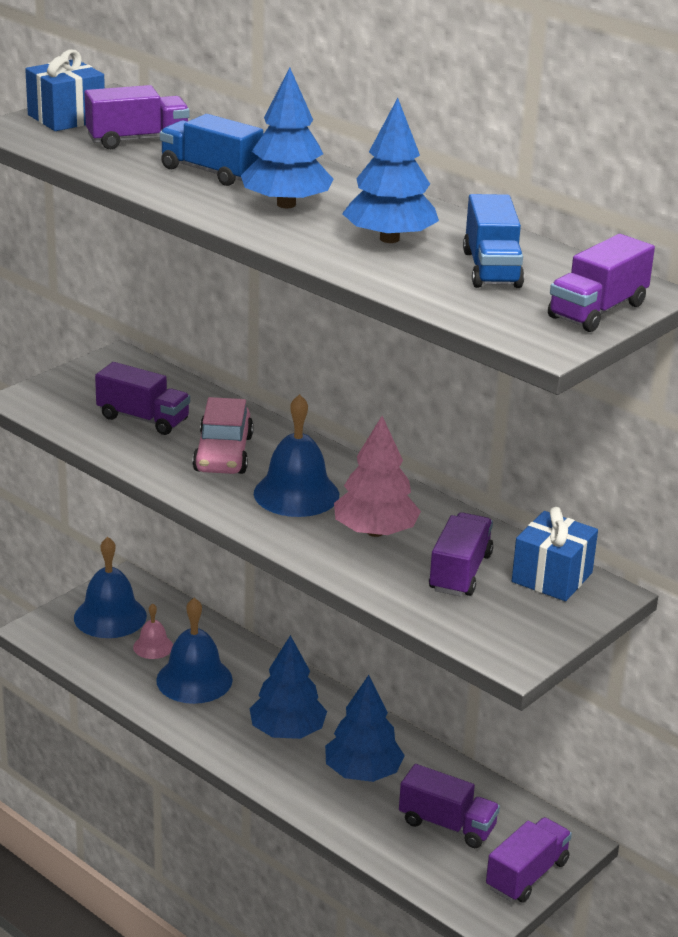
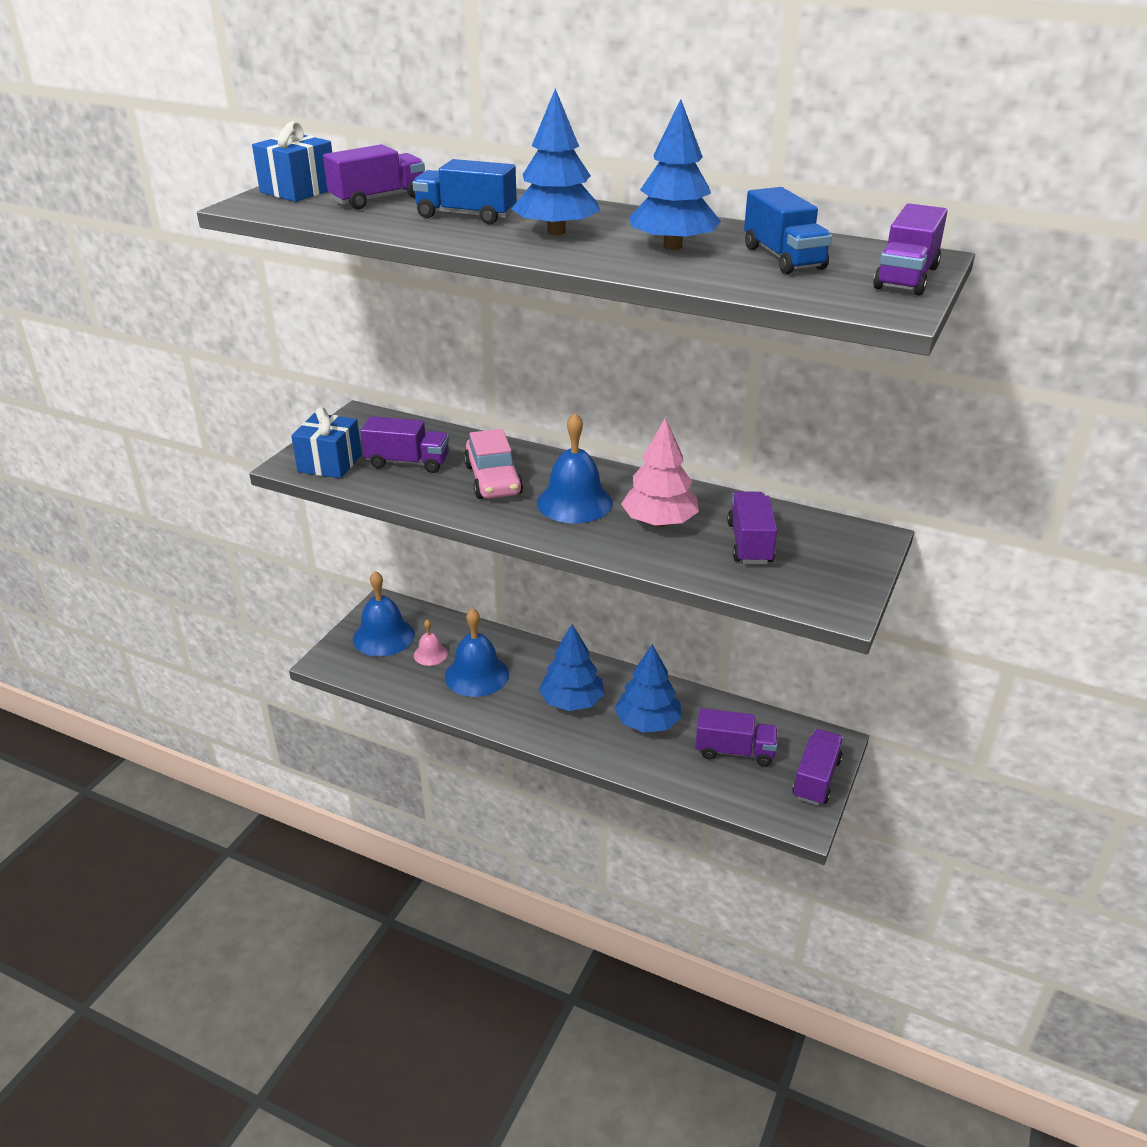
camera: 15 degrees left, 5 degrees up
(552, 577) = (824, 532): blue gift -> blue gift (330, 463)

